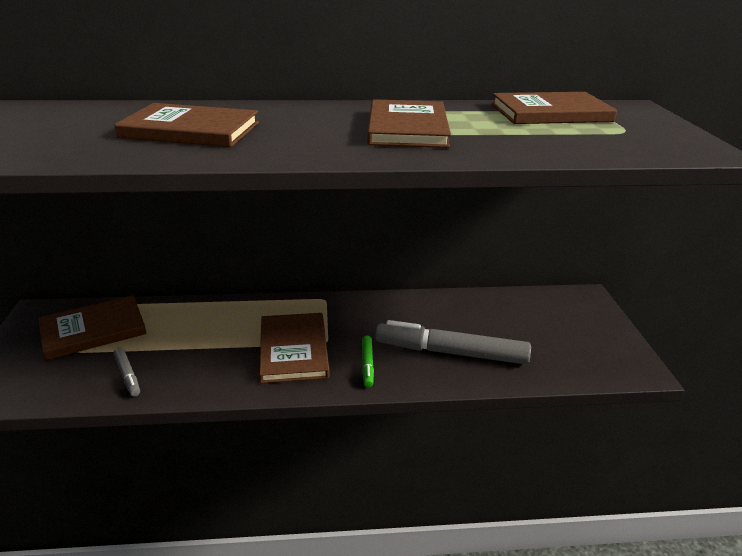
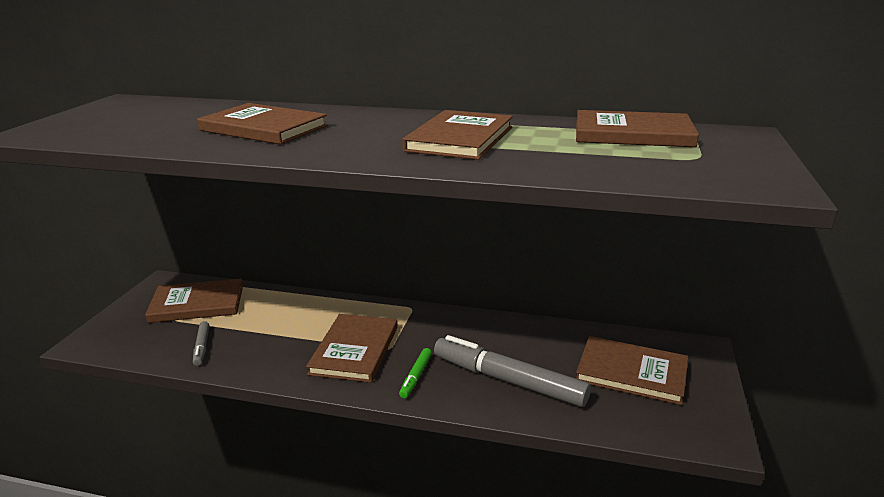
camera: 20 degrees right, 5 degrees down
(546, 327) = (631, 373): none -> brown book

